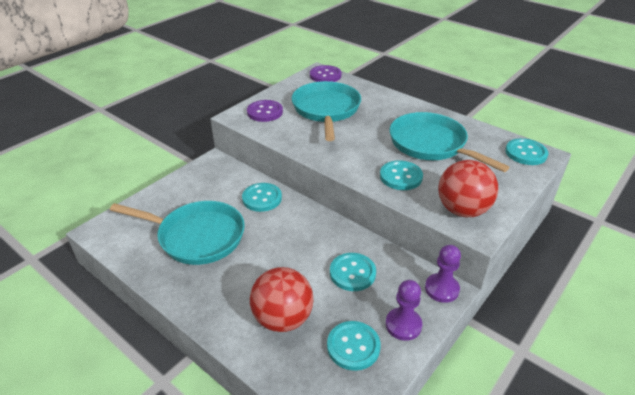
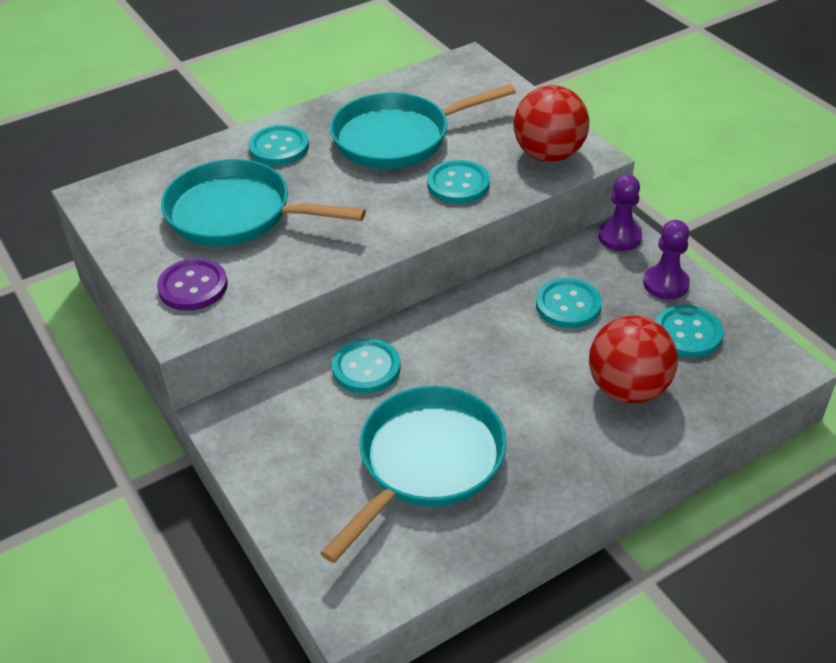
camera: 70 degrees left, 5 degrees up
(325, 75) = (116, 190): purple button -> none
(526, 153) = (459, 71): turquoise button -> turquoise button (279, 147)

